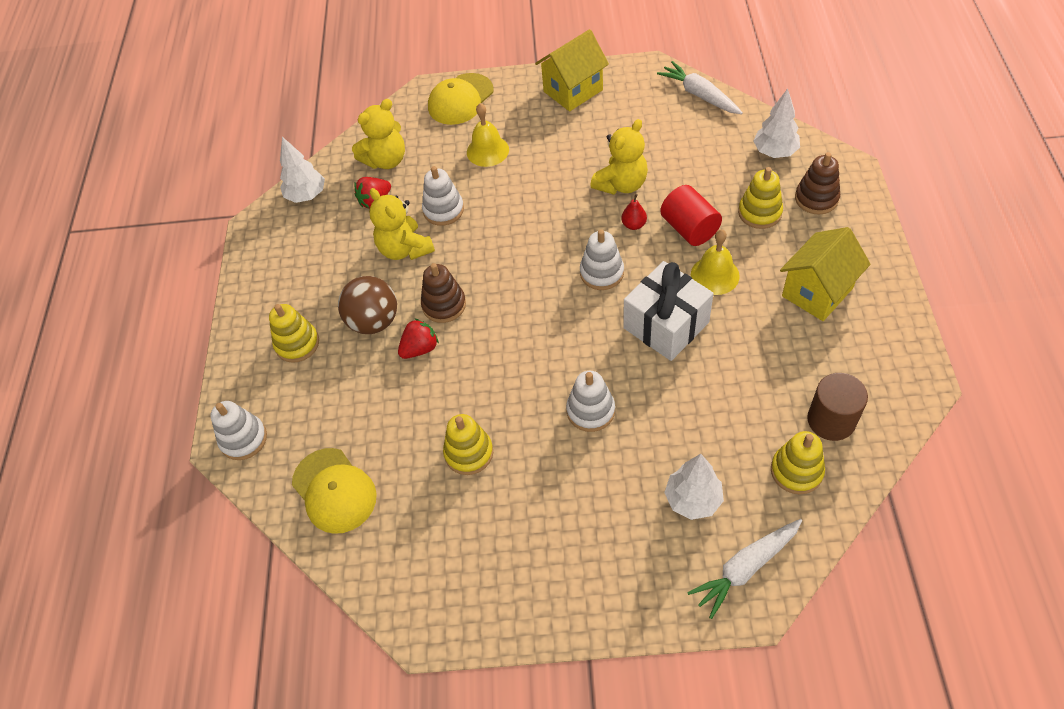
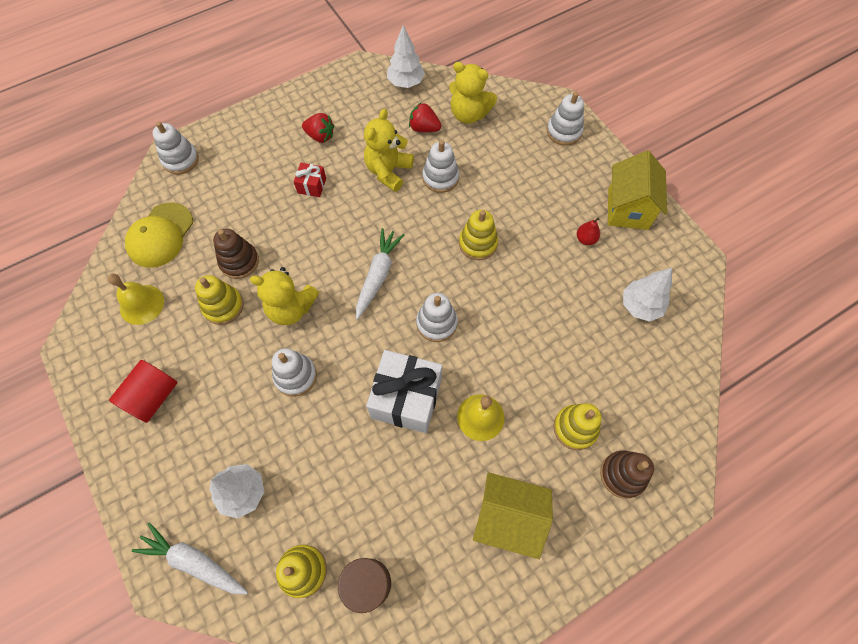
camera: 55 degrees right, 10 degrees up
(297, 344) = (270, 149): yellow stacking toy -> yellow stacking toy (478, 243)
(374, 321) = (312, 185): brown ball -> red gift
(420, 348) = (301, 228): red strawberry -> red strawberry (320, 136)
(444, 305) = (348, 224): brown stacking toy -> brown stacking toy (239, 261)
(460, 99) = (564, 131): yellow cap -> white stacking toy
(487, 151) = (520, 178): yellow bell -> yellow bell (141, 304)
(573, 91) = (627, 209): yellow house -> yellow house turned 75 degrees clockwise
(621, 184) = (542, 296): yellow teddy bear -> yellow teddy bear (291, 308)
(634, 225) = (502, 326): red pear -> red pear (585, 239)
(689, 228) = (522, 373): red cylinder -> red cylinder (153, 396)
(699, 95) = (691, 315): white carrot -> white carrot (378, 275)
(774, 152) = (659, 412): white tree -> white tree (640, 306)

